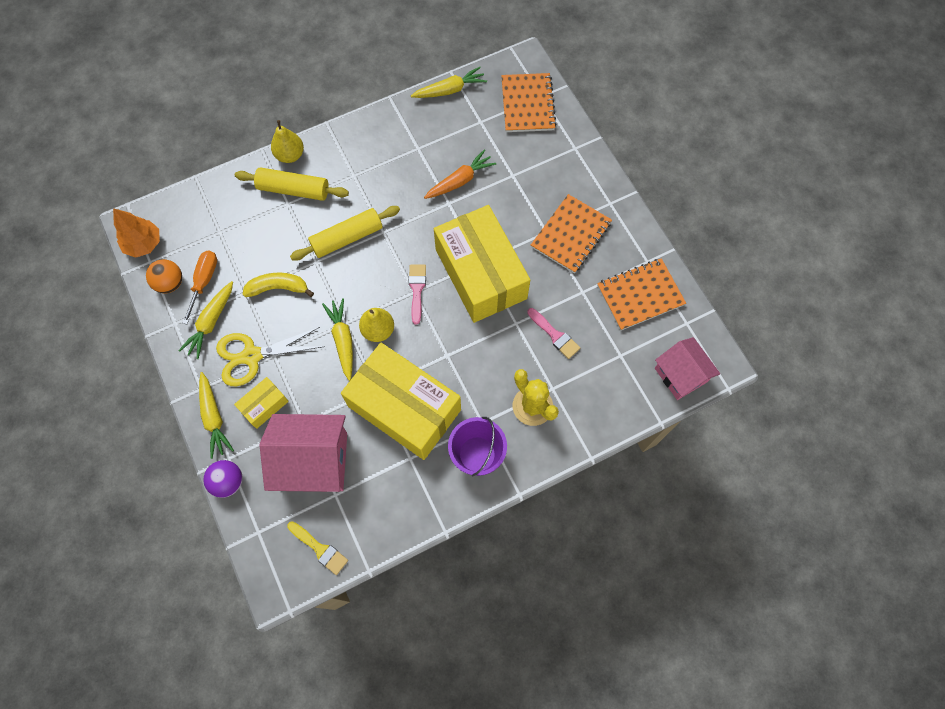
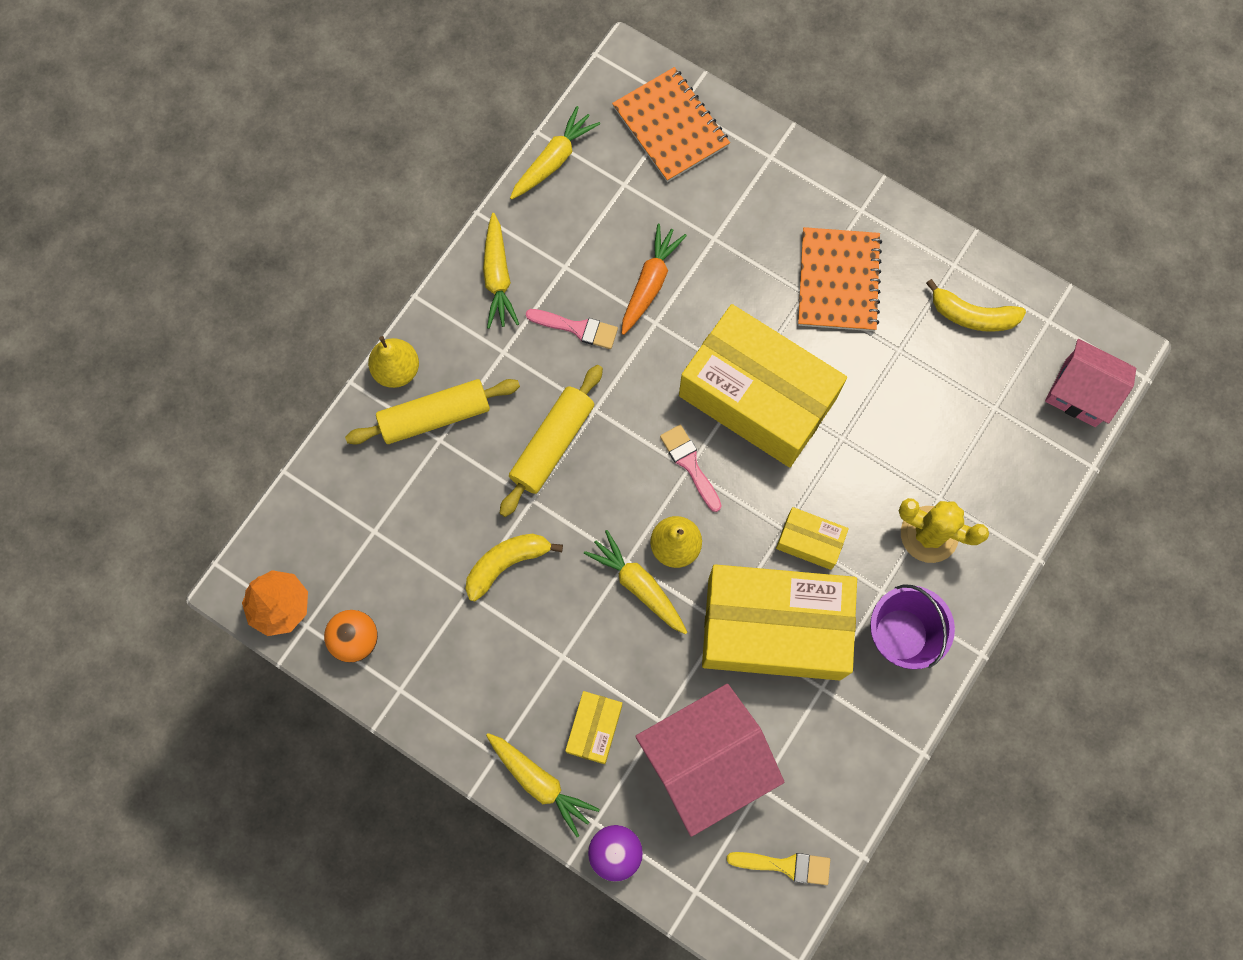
camera: 30 degrees left, 5 degrees up
(204, 282) = (401, 611): orange screwdriver -> none
(211, 322) = (448, 660): yellow carrot -> yellow carrot (498, 277)
(252, 356) = (534, 674): yellow scissors -> none
(458, 370) = (809, 541): none -> yellow box
(554, 335) = (900, 427): pink brush -> pink brush (577, 328)
(640, 295) = (972, 315): orange notebook -> yellow banana

